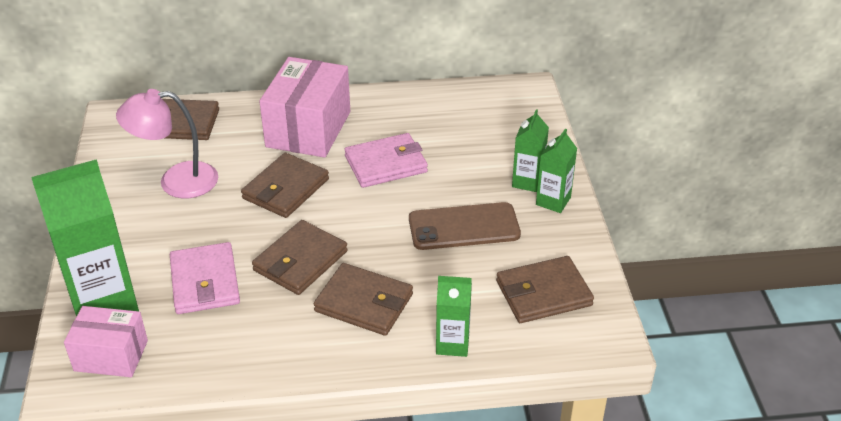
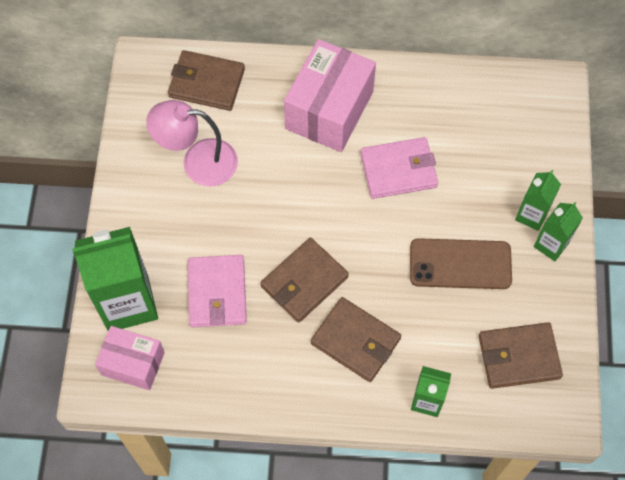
camera: 10 degrees right, 25 degrees up
(286, 189) = (299, 188): brown wallet -> none

